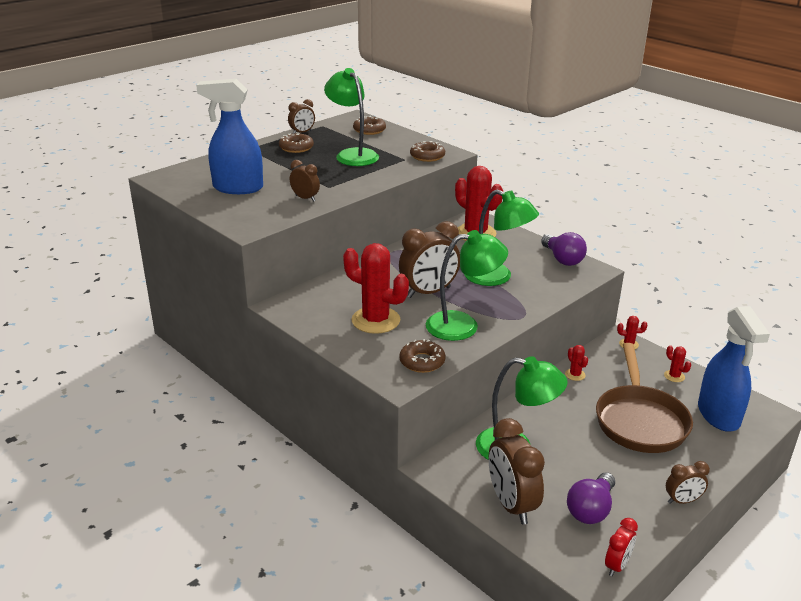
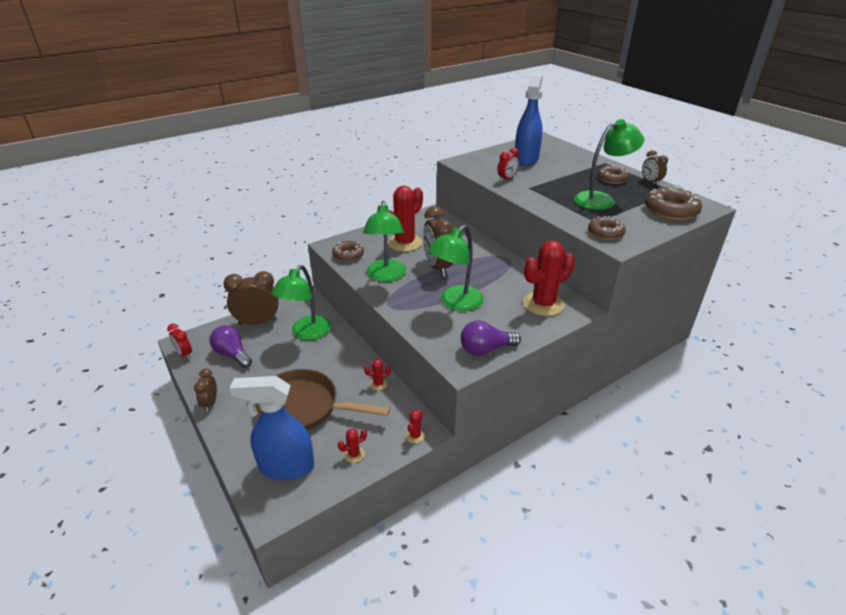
camera: 100 degrees right, 5 degrees up
(305, 198) = (507, 179): brown clock -> red clock
(369, 130) = (670, 210): brown donut -> brown donut, size x1.58

